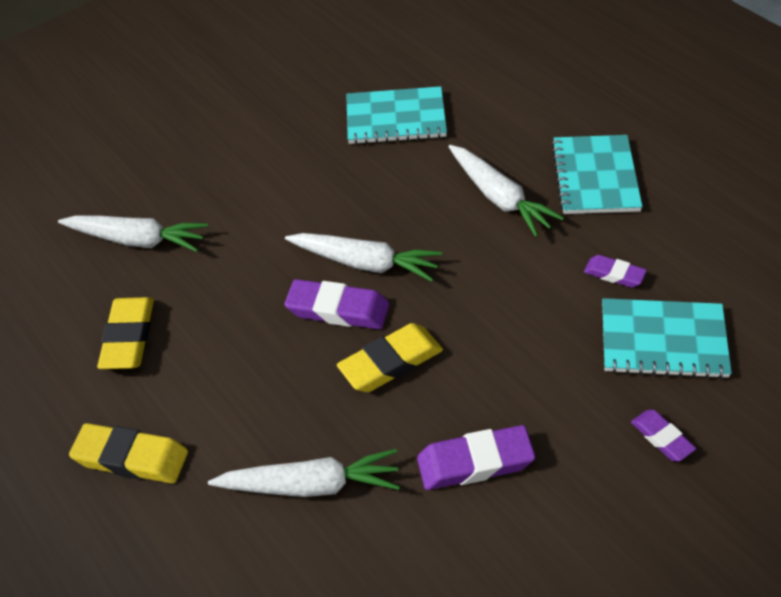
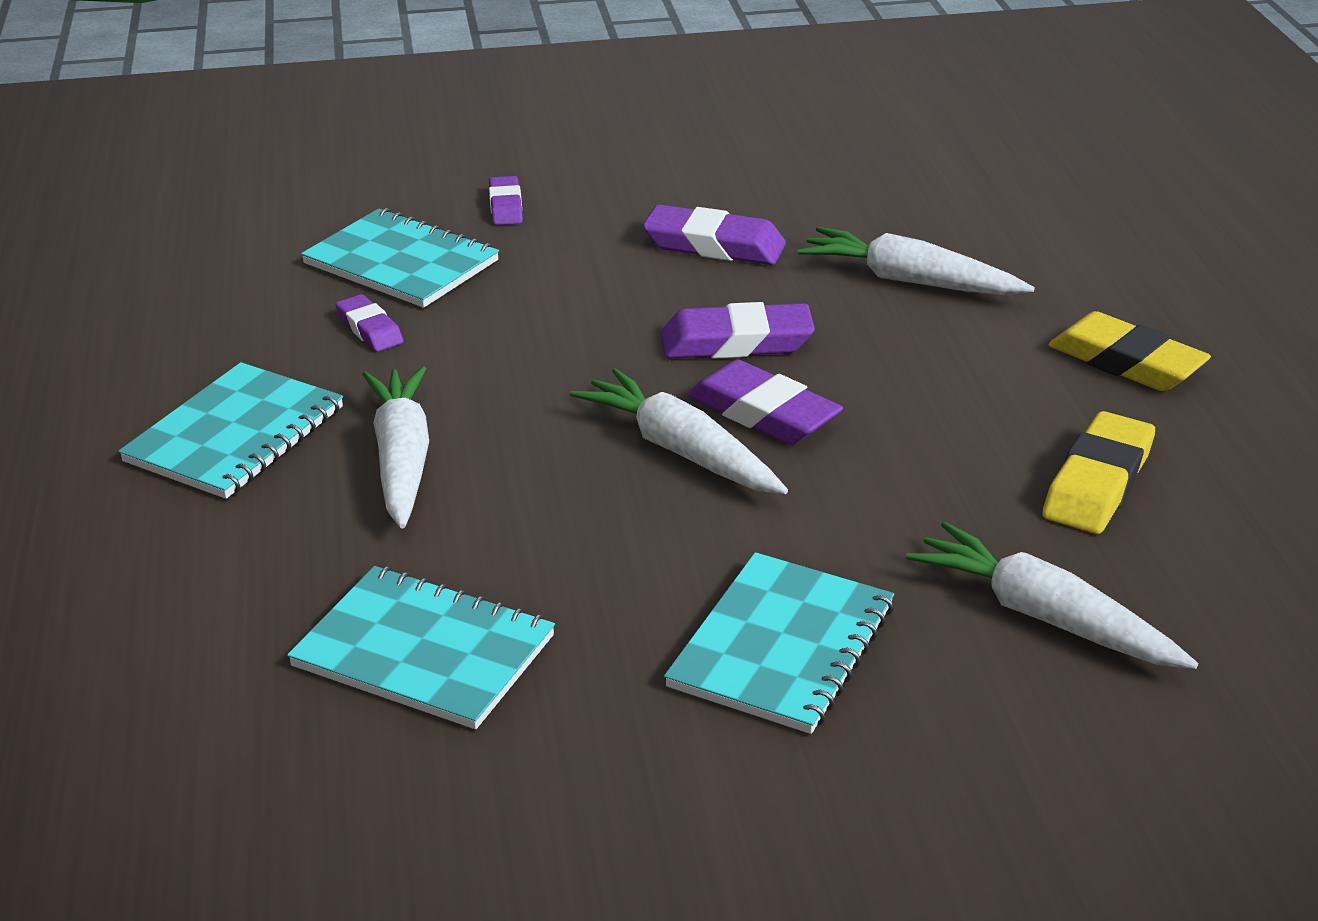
camera: 155 degrees left, 15 degrees down
(249, 179) = (782, 646): none -> turquoise notebook
(390, 362) = (736, 342): yellow eraser -> purple eraser

